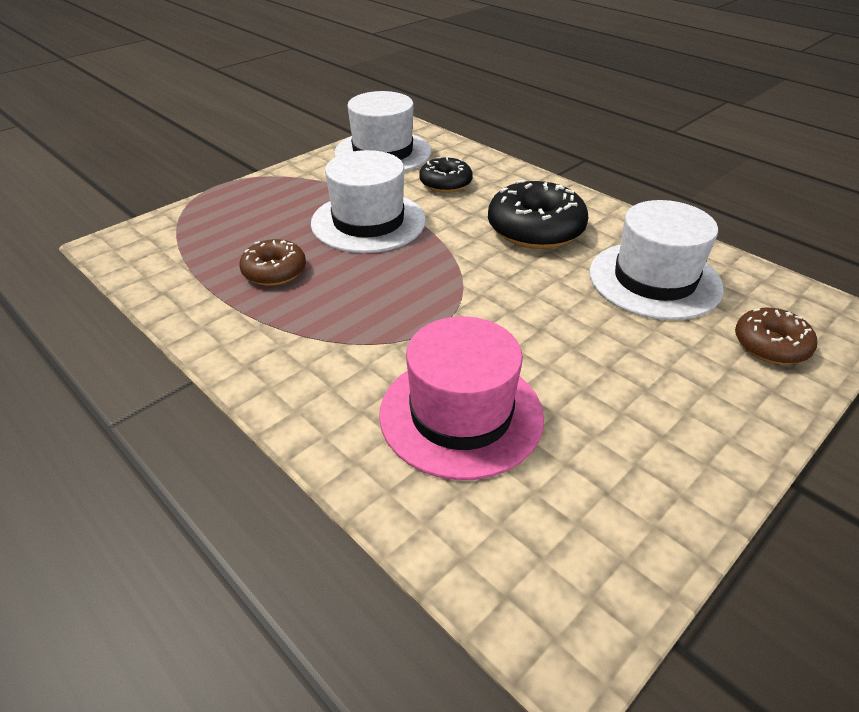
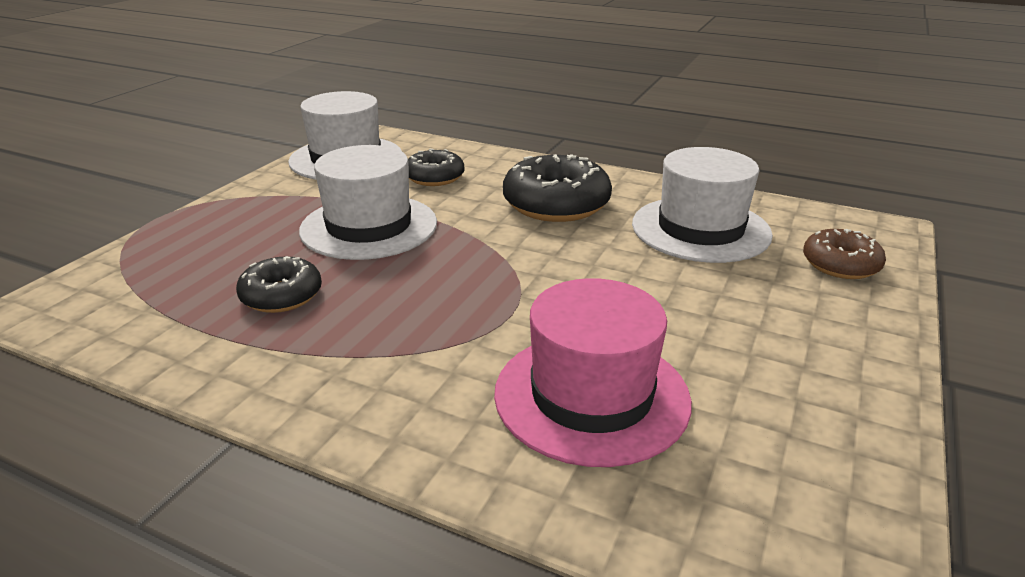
camera: 20 degrees left, 10 degrees down
(274, 271) = (281, 296): brown donut -> black donut

